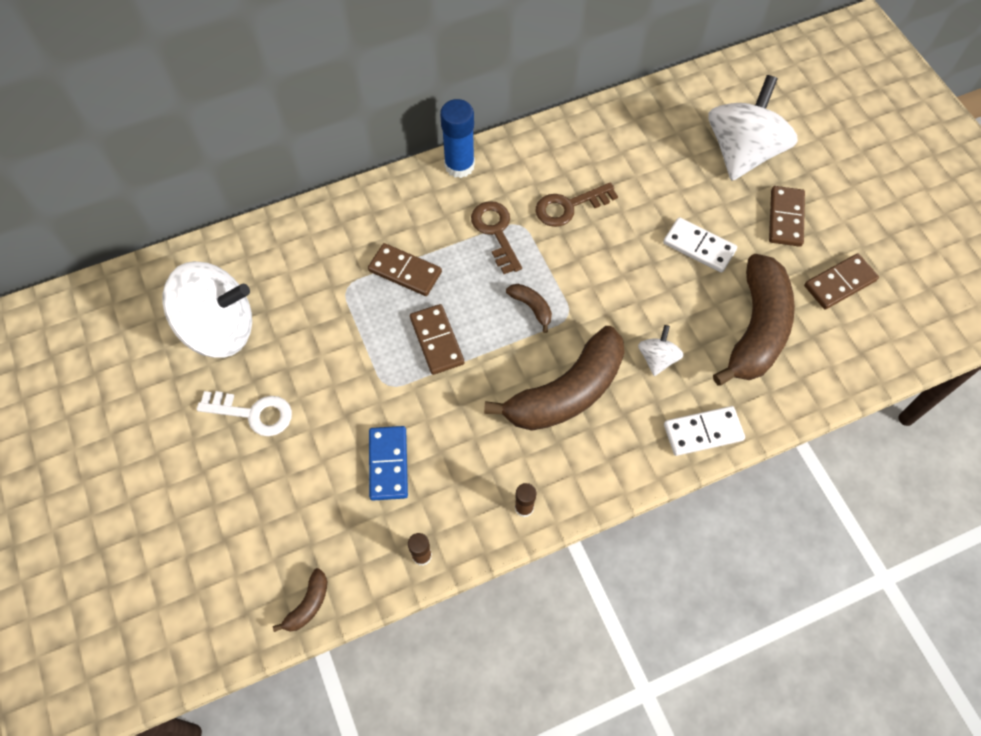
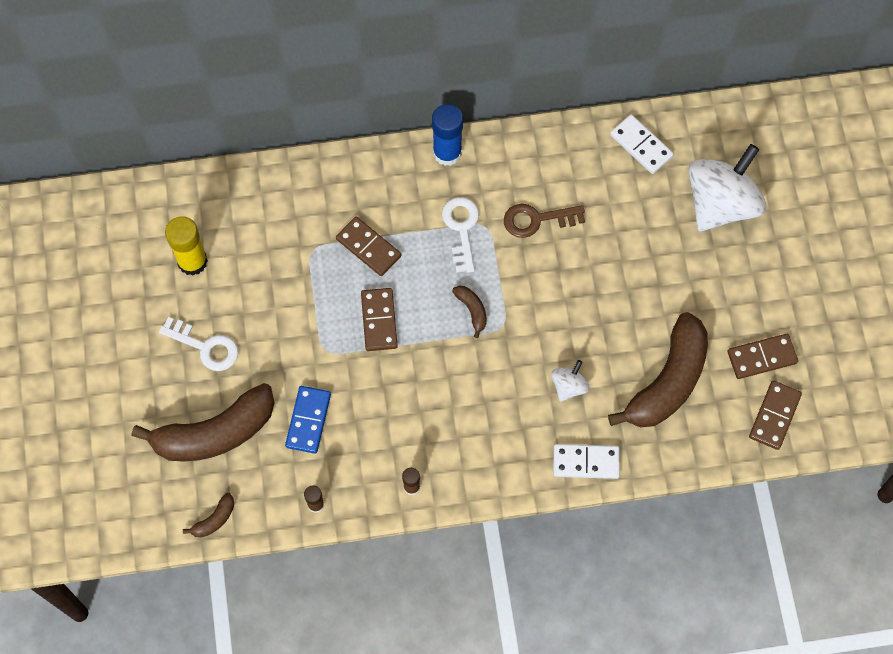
camera: 15 degrees right, 5 degrees up
(219, 328) = (192, 261): white spinning top -> yellow glue stick
(496, 232) = (461, 229): brown key -> white key
(566, 392) = (479, 396): brown banana -> brown banana (215, 433)
(699, 247) = (644, 290): white domino -> white domino (641, 146)
(785, 218) = (736, 281): brown domino -> brown domino (774, 416)

